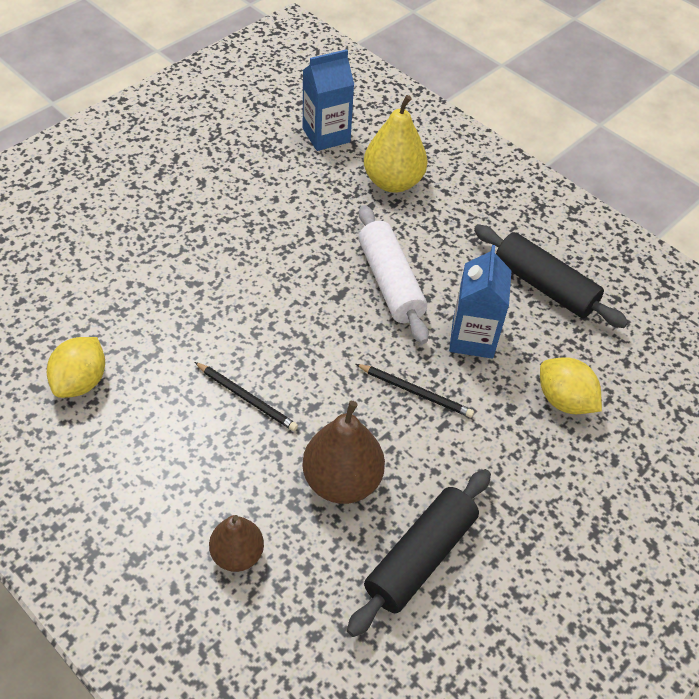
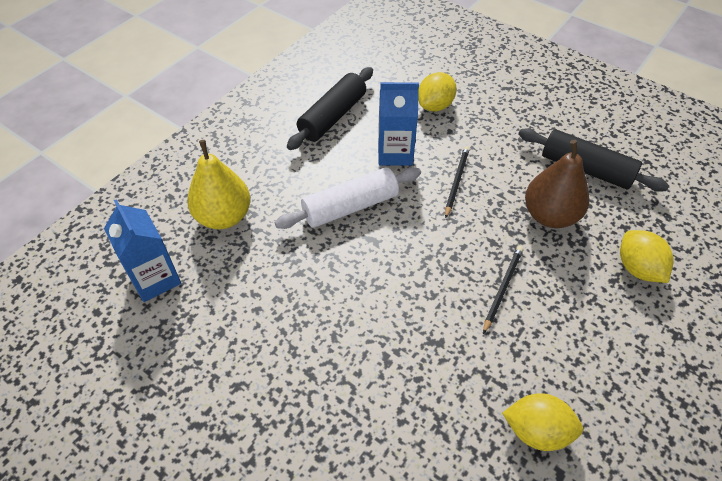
camera: 95 degrees left, 0 degrees up
(237, 554) = (637, 268): brown pear -> yellow lemon

